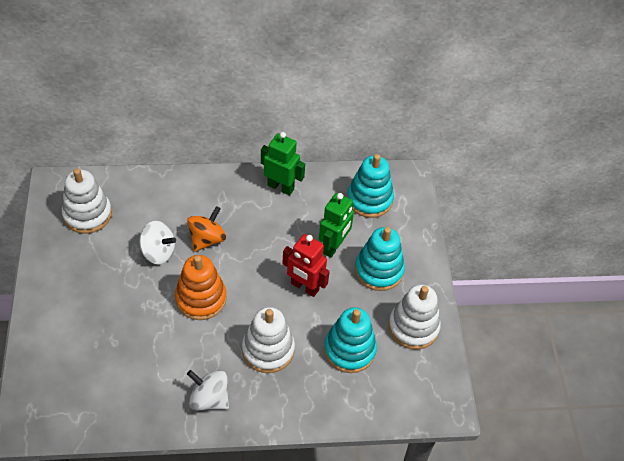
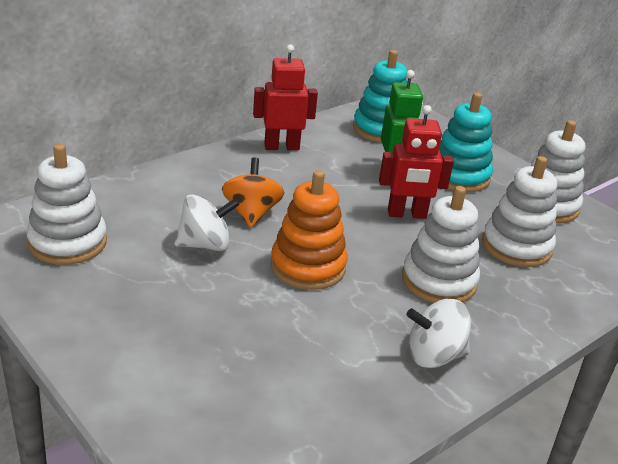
camera: 35 degrees left, 20 degrees down
(280, 187) = (281, 147): green robot -> red robot
(349, 350) = (516, 246): turquoise stacking toy -> white stacking toy

